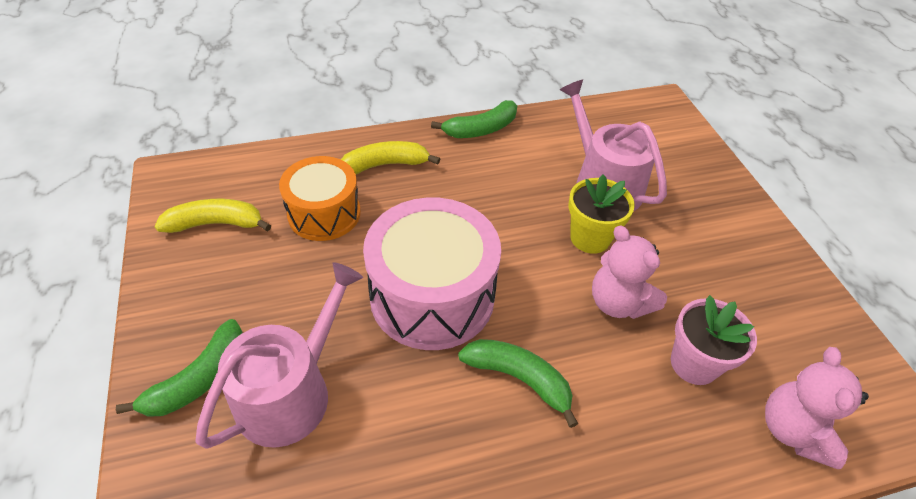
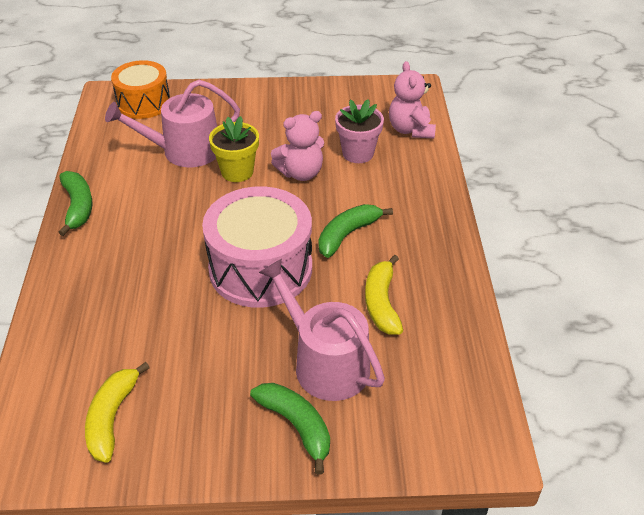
camera: 75 degrees left, 5 degrees down
(324, 213) = (137, 330): orange drum -> orange drum (143, 103)
(385, 165) = (92, 279): yellow banana -> yellow banana (381, 303)
(793, 431) = (410, 130): pink teddy bear -> pink teddy bear turned 60 degrees clockwise

